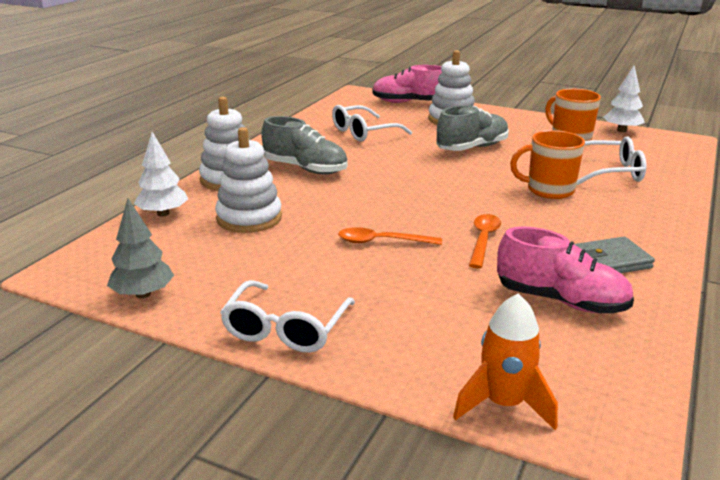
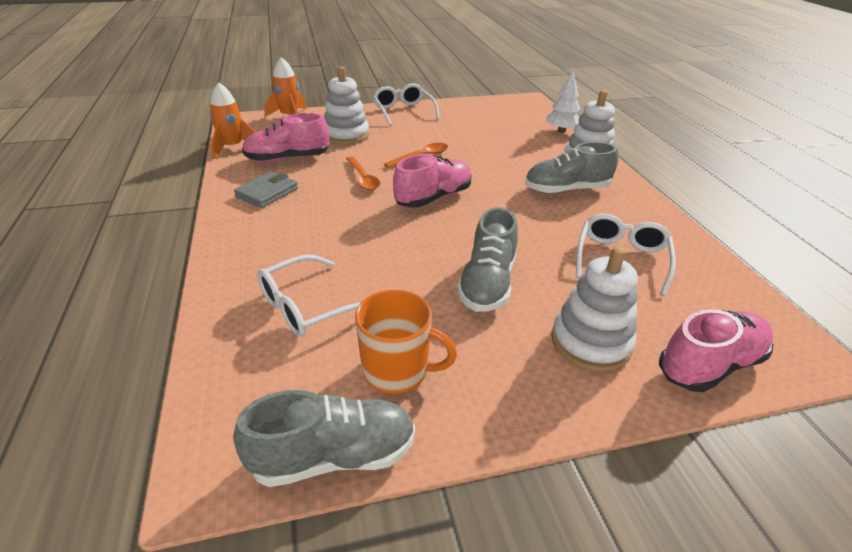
camera: 140 degrees right, 10 degrees up
(143, 294) = (481, 104): grey tree -> none
(249, 218) = (516, 144): white stacking toy -> white stacking toy (346, 135)
(433, 200) = (433, 198): none -> pink shoe
(548, 190) = (354, 247): orange mug -> none
(621, 130) = (334, 456): white tree -> grey shoe
(644, 356) = (233, 147): none -> orange rocket

